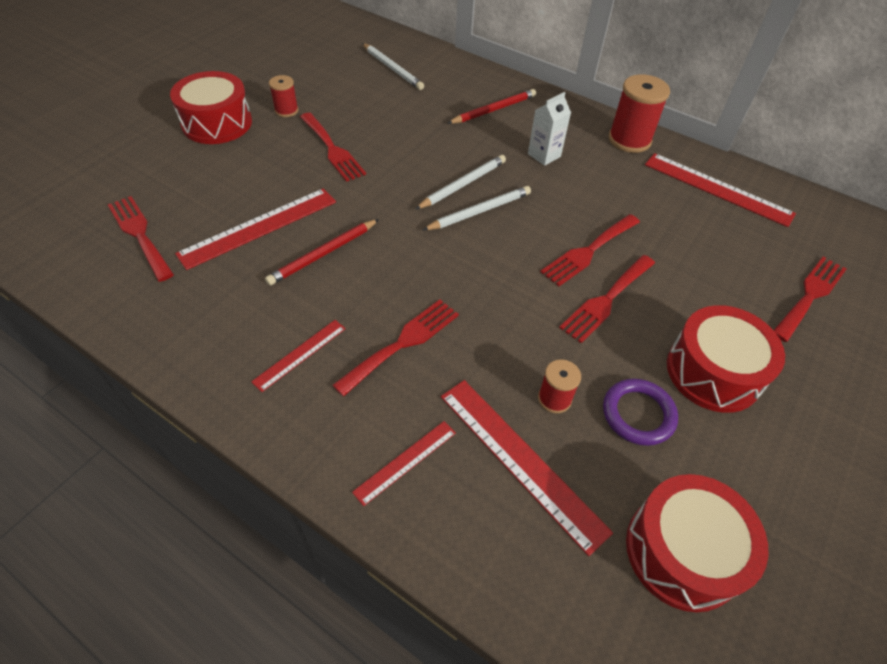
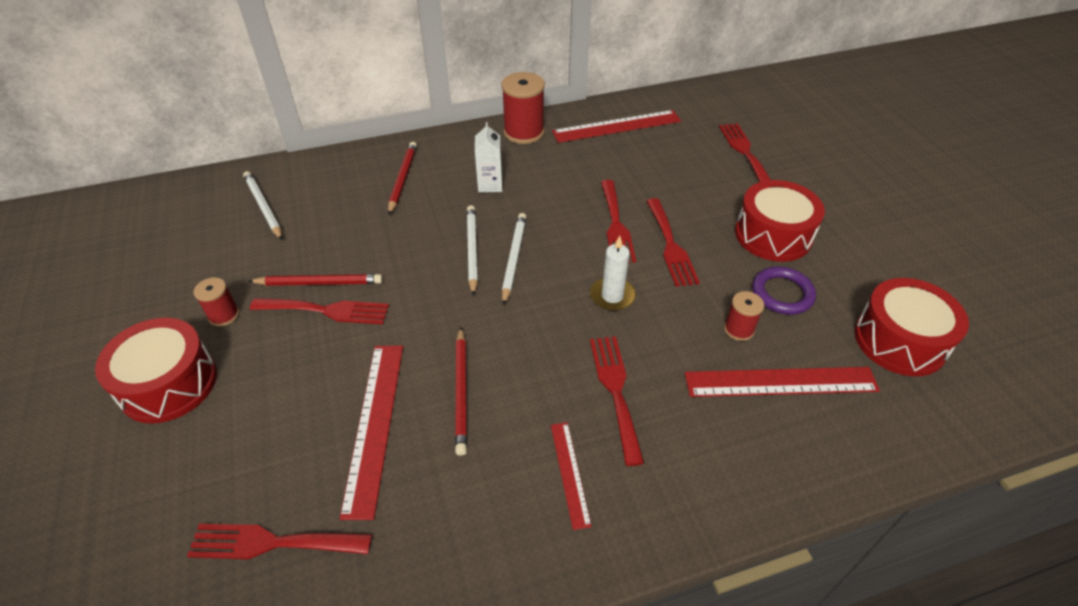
camera: 50 degrees left, 5 degrees down
(352, 132) = (319, 283): none -> red pencil
(392, 68) = (264, 207): white pencil -> white pencil turned 120 degrees counterclockwise
(405, 461) = (737, 455): red ruler -> none
(502, 290) = (612, 296): none -> white candle

